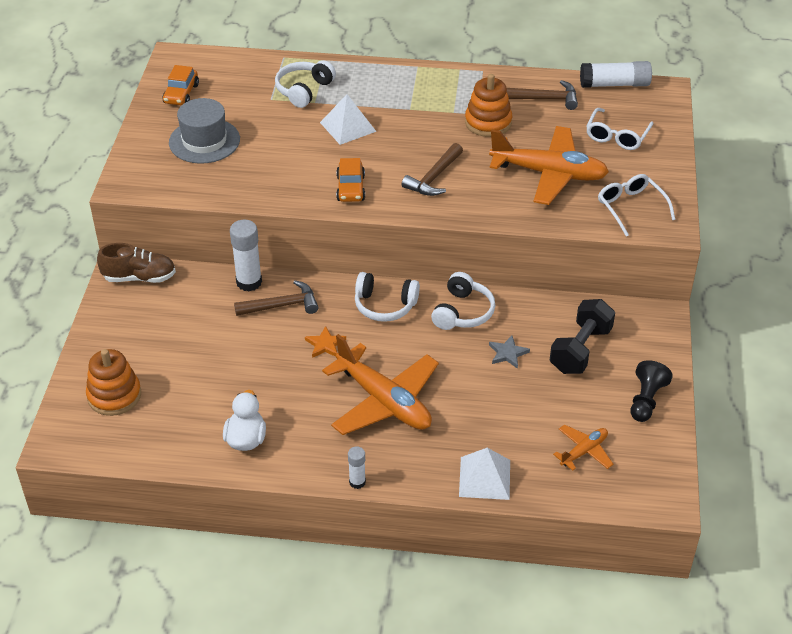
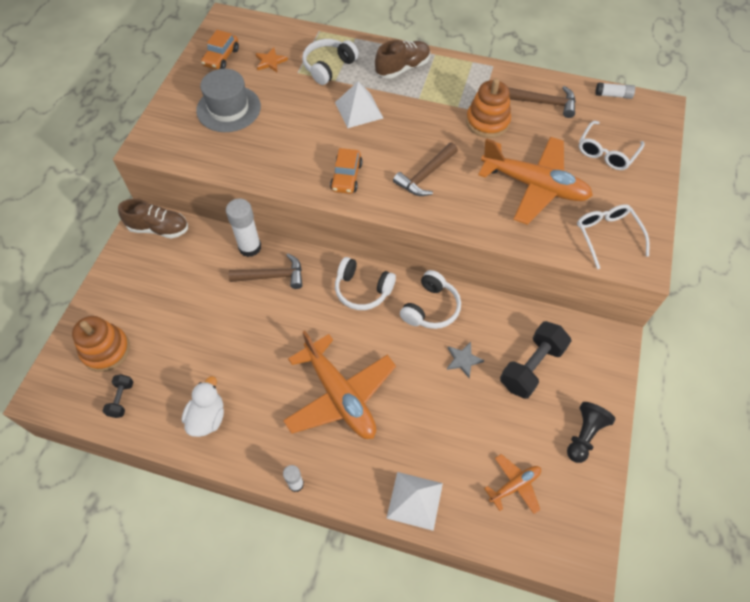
camera: 10 degrees right, 15 degrees up
(146, 436) = (121, 399): none -> black dumbbell
(325, 344) = (301, 324): orange star -> orange star (270, 62)
(385, 83) = (402, 68): none -> brown shoe
(614, 84) = (613, 95): white glue stick -> white glue stick, size x0.56

